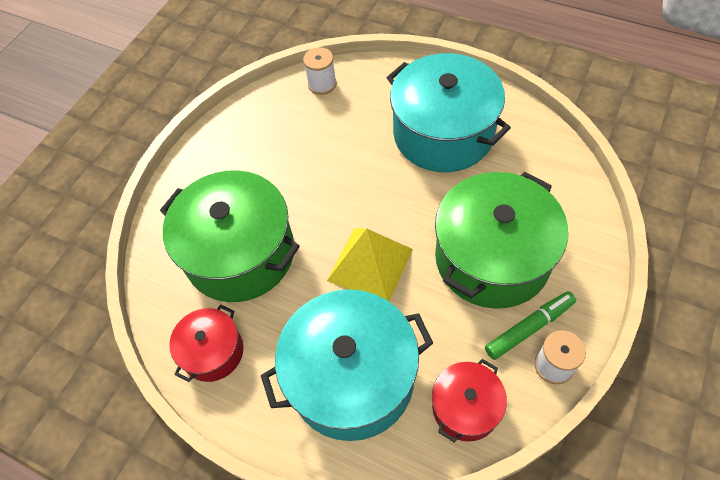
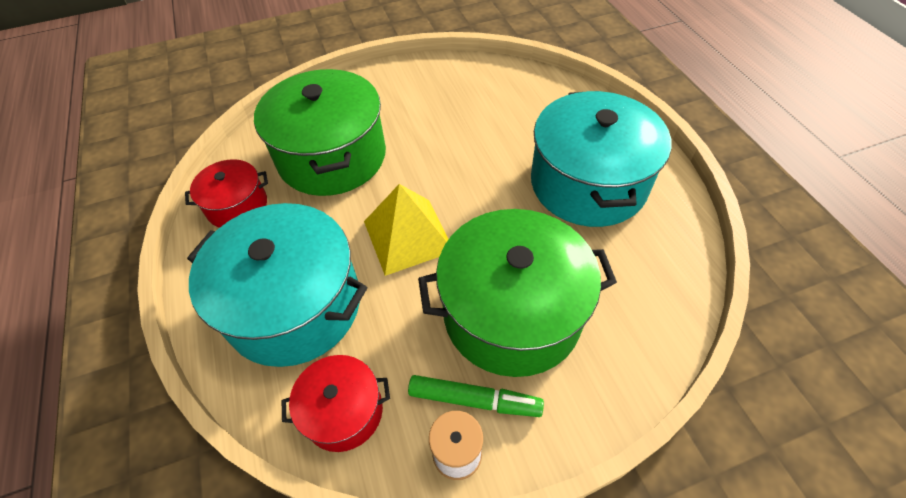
camera: 40 degrees right, 5 degrees down
(322, 84) = (529, 83): white spool -> none

